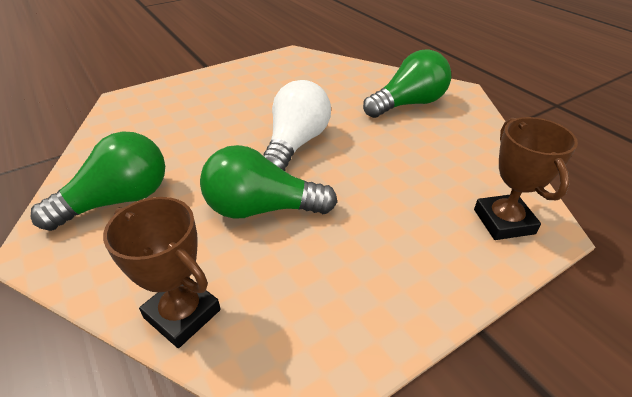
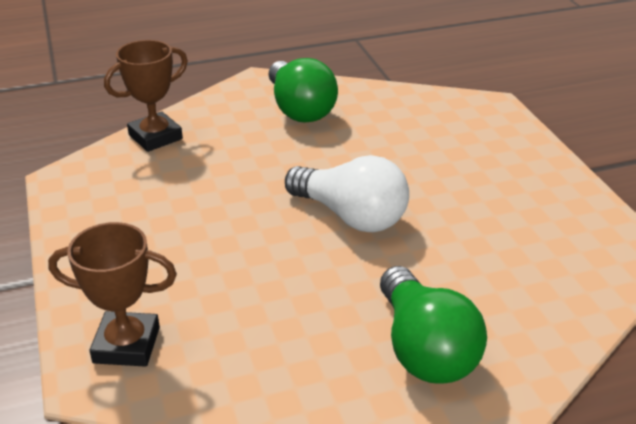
camera: 105 degrees right, 5 degrees down
(261, 209) = (247, 180): green light bulb -> none

